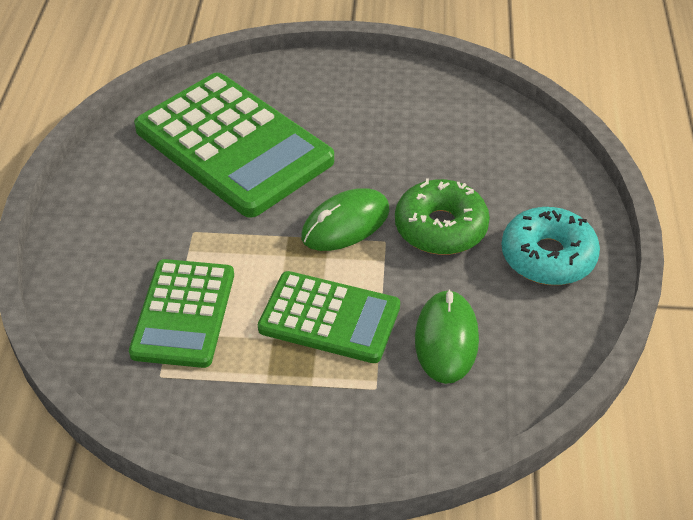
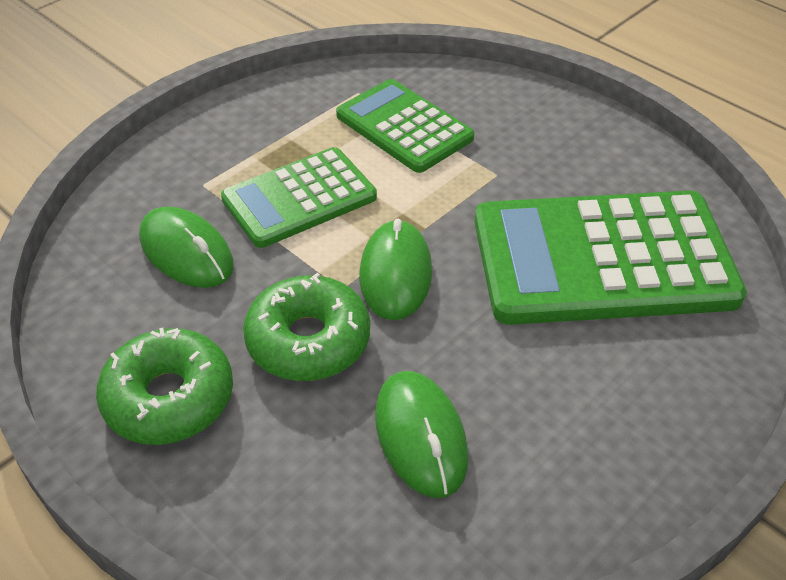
camera: 130 degrees right, 0 degrees up
(444, 149) = (420, 436): none -> green mouse
(548, 256) = (169, 398): turquoise donut -> green donut

